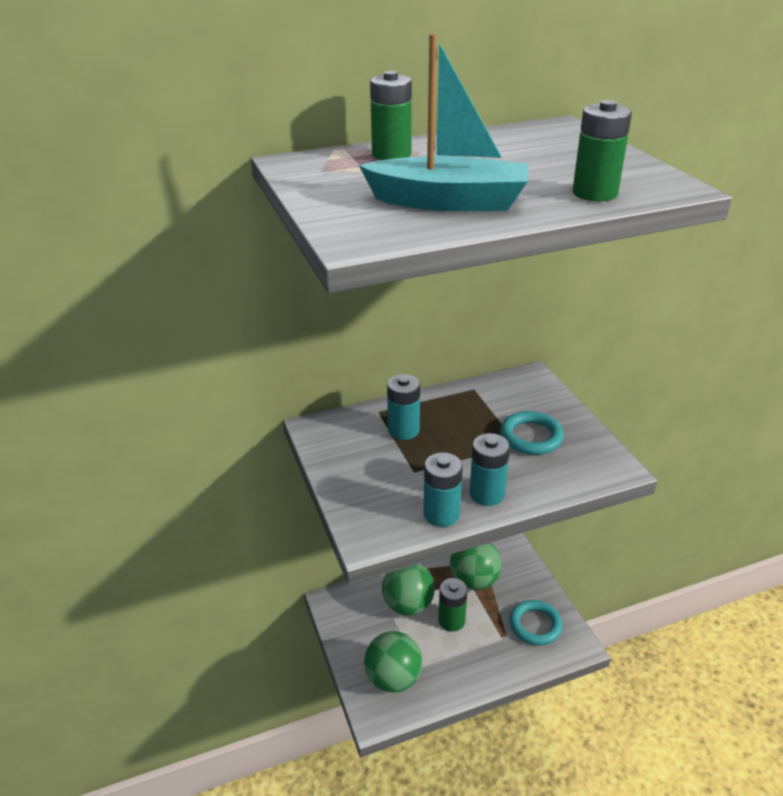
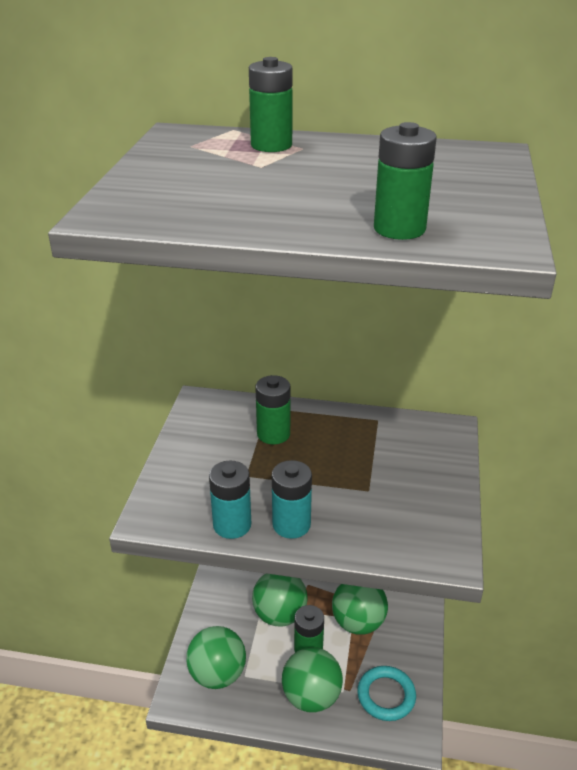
camera: 30 degrees right, 0 degrees up
(403, 430) = (273, 434): turquoise battery -> green battery
(449, 202) = (243, 201): turquoise boat -> none
(481, 655) = (311, 696): none -> green ball
(531, 437) = (388, 488): turquoise ring -> none

